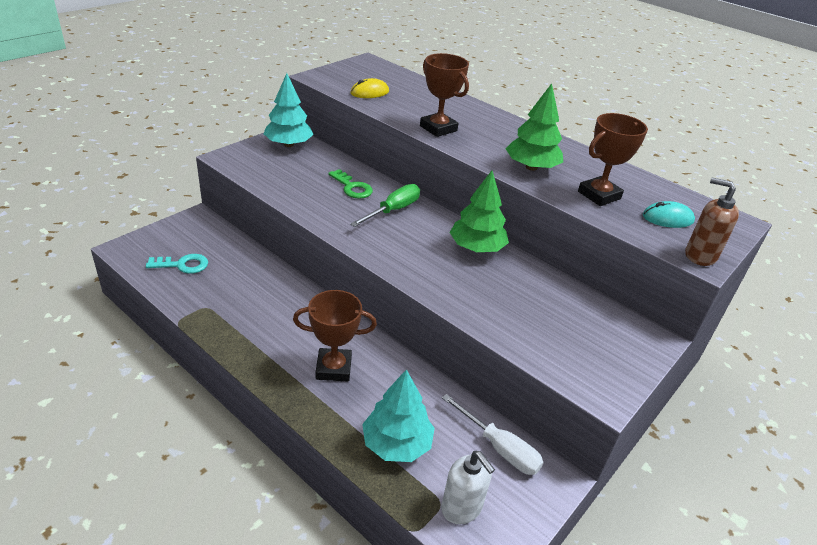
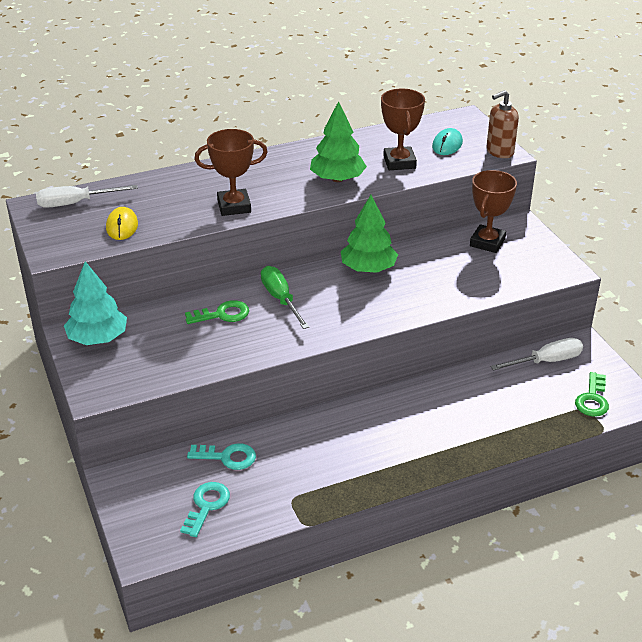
camera: 60 degrees left, 0 degrees up
(241, 261) = (227, 457): none -> turquoise key
(333, 368) = (422, 428): brown trophy -> brown trophy (487, 242)
(383, 72) = (75, 203): none -> white screwdriver
(397, 443) = (522, 414): turquoise tree -> none
(461, 508) = (592, 399): white soap dispenser -> green key

